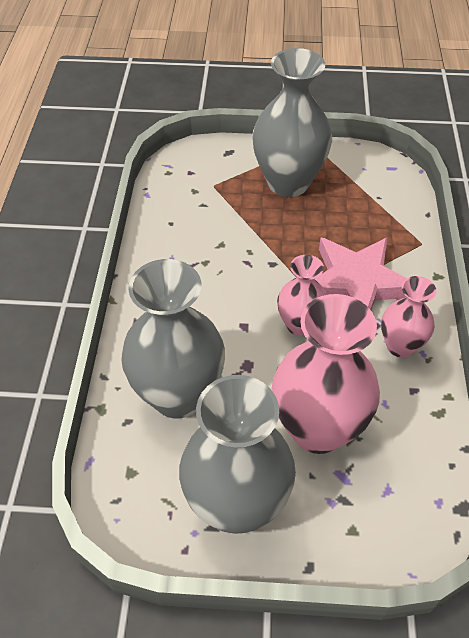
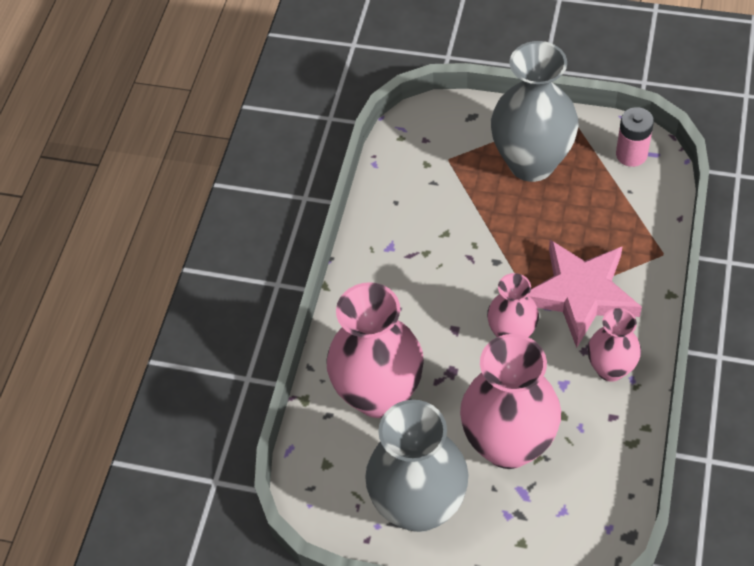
camera: 15 degrees right, 5 degrees up
(178, 395) = (379, 395): grey vase -> pink vase
(373, 169) = (631, 154): none -> pink battery

